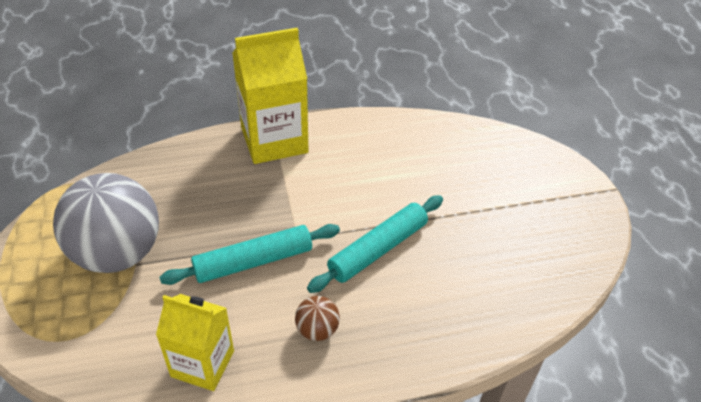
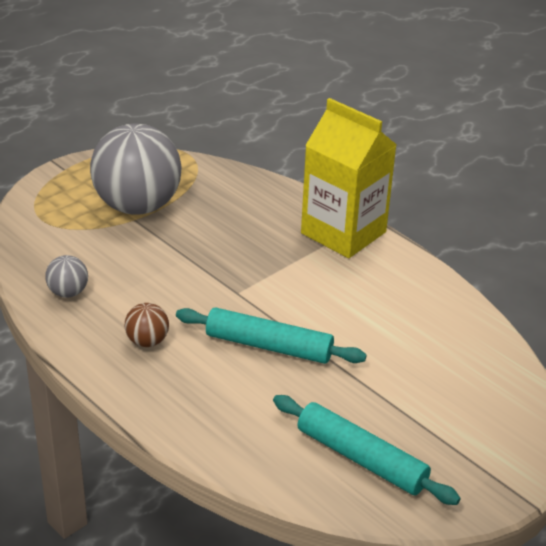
camera: 60 degrees right, 10 degrees down
(202, 364) = (68, 292): yellow carton -> grey ball
(253, 261) = (189, 278): turquoise rolling pin -> turquoise rolling pin (361, 458)

